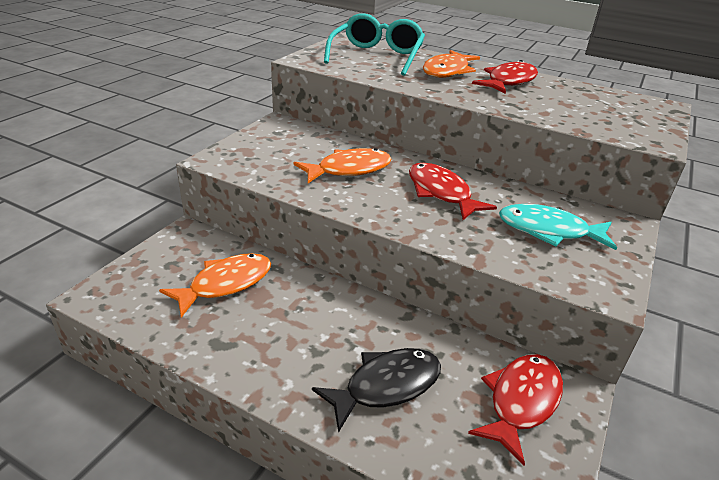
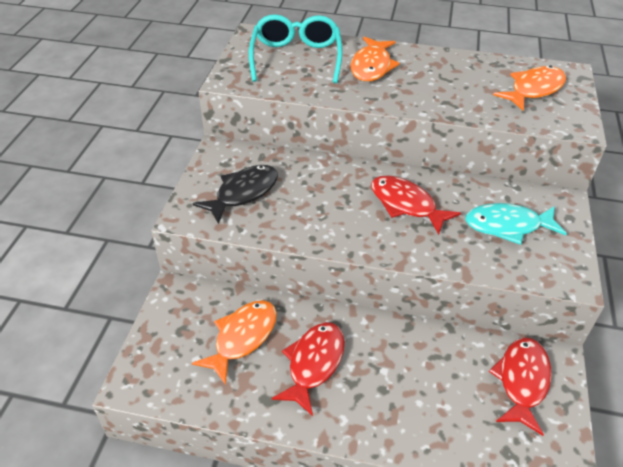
camera: 15 degrees left, 10 degrees up
(349, 169) = (315, 197): orange fish -> orange fish (533, 89)
(386, 386) = (419, 398): black fish -> black fish (243, 193)
(509, 81) = (432, 69): red fish -> red fish (313, 364)

